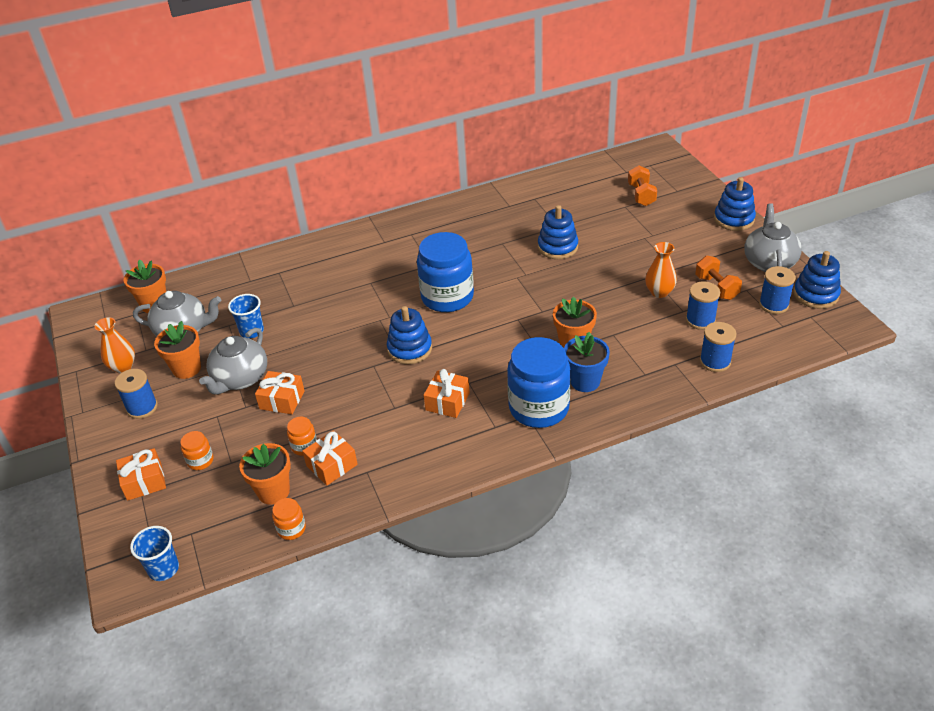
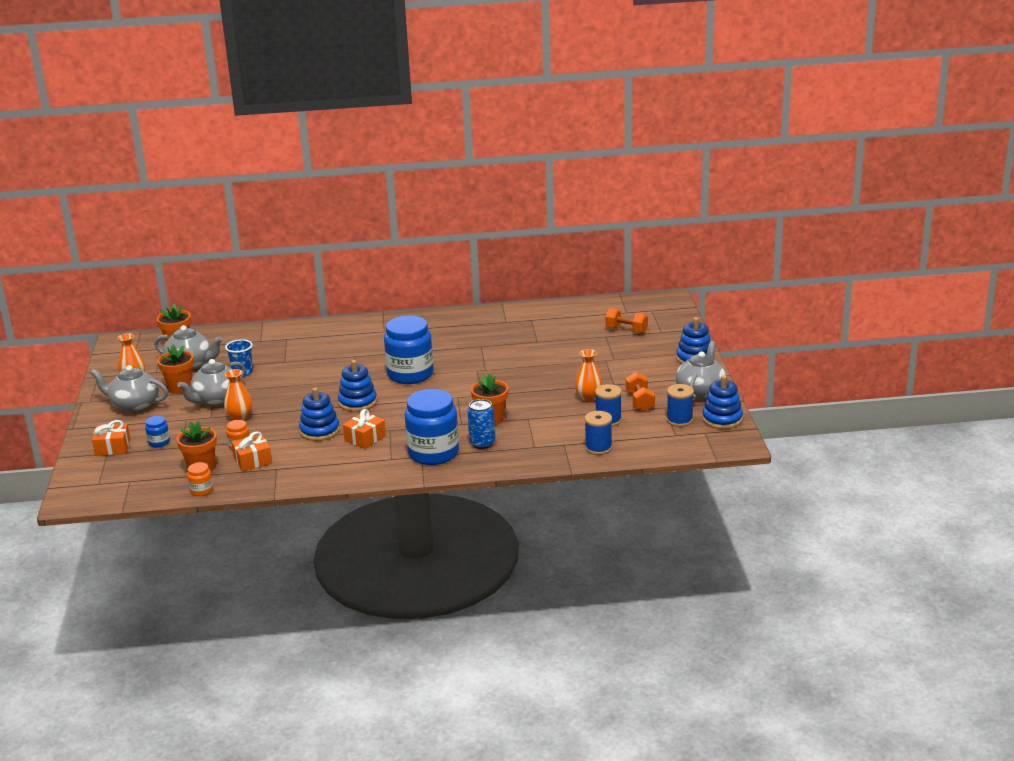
camera: 15 degrees right, 15 degrees down
(142, 408) = (134, 405): blue spool -> grey teapot
(163, 569) = (100, 496): blue cup -> none
(200, 461) = (159, 442): orange jar -> blue jar
(282, 400) = (240, 417): orange gift -> orange vase
(557, 247) = (526, 355): blue stacking toy -> blue stacking toy (319, 431)
(585, 381) = (482, 443): blue flower pot -> blue can
(641, 195) = (626, 330): orange dumbbell -> orange dumbbell turned 75 degrees counterclockwise

